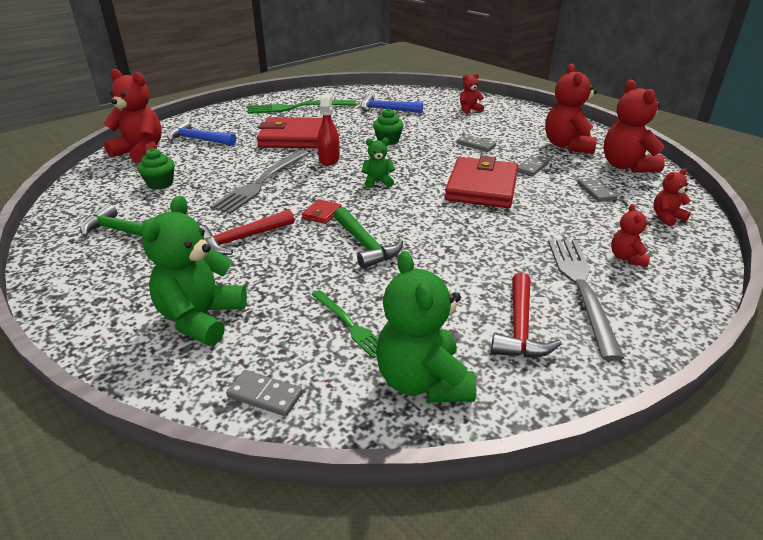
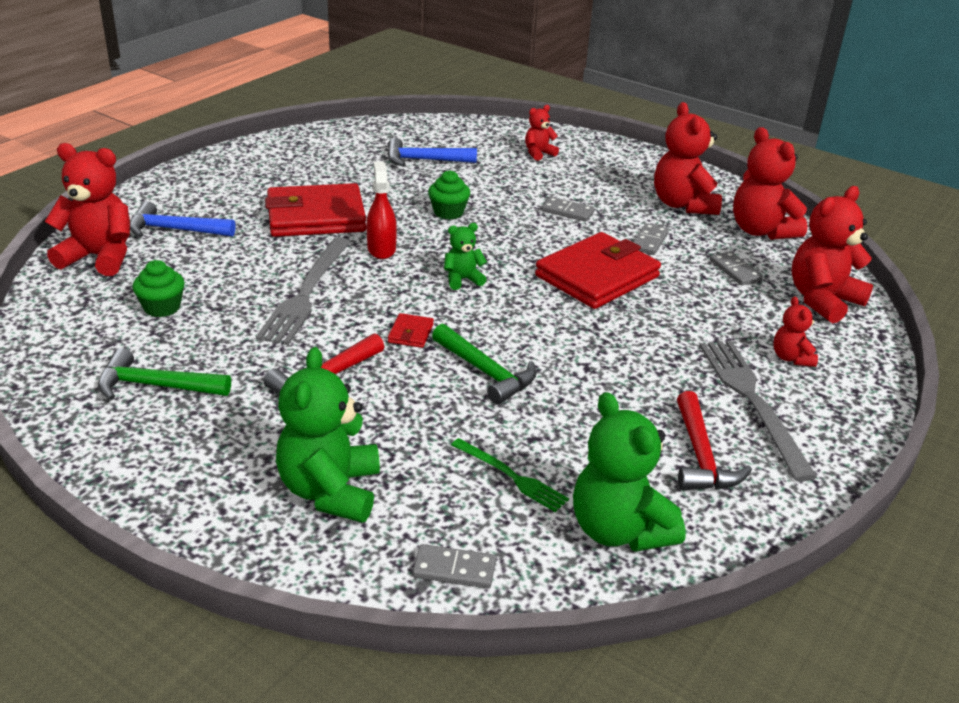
camera: 15 degrees left, 0 degrees up
(297, 107) = (294, 163): green fork -> none
(481, 187) = (597, 276): red wallet -> red wallet turned 45 degrees clockwise
(666, 217) = (822, 300): red teddy bear -> red teddy bear, size x1.93

